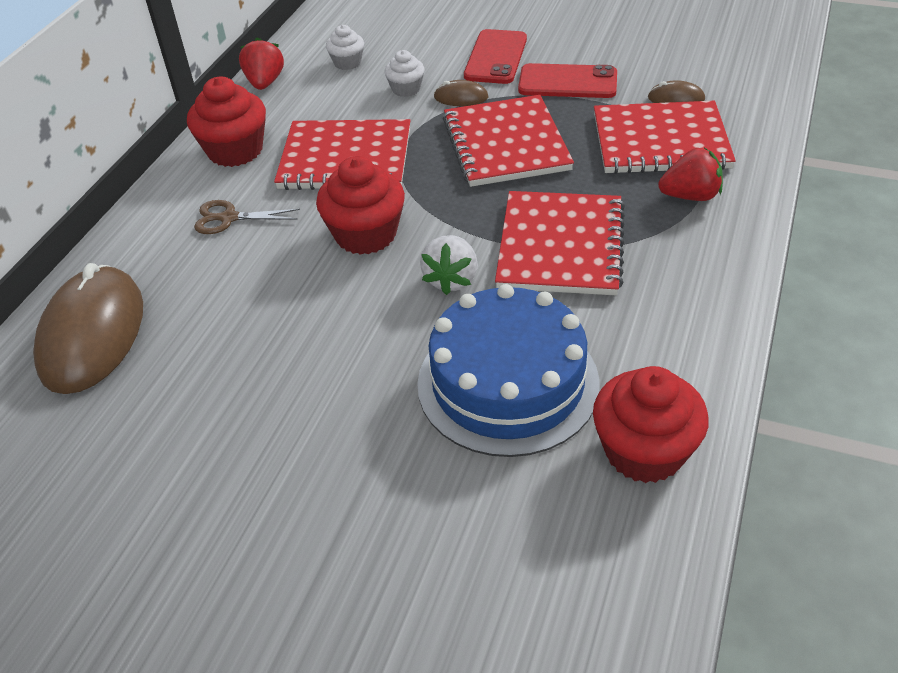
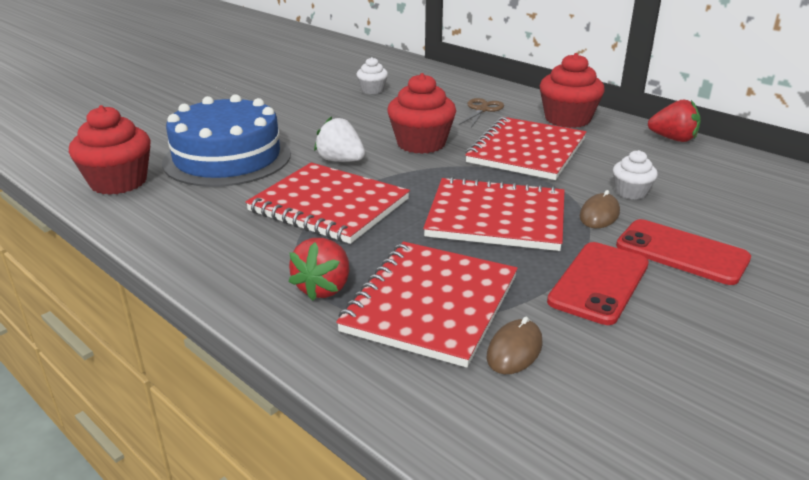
camera: 110 degrees right, 15 degrees down
(92, 334) = (405, 74): brown mouse -> none
(347, 63) = (699, 175): white cupcake -> white cupcake (372, 90)

